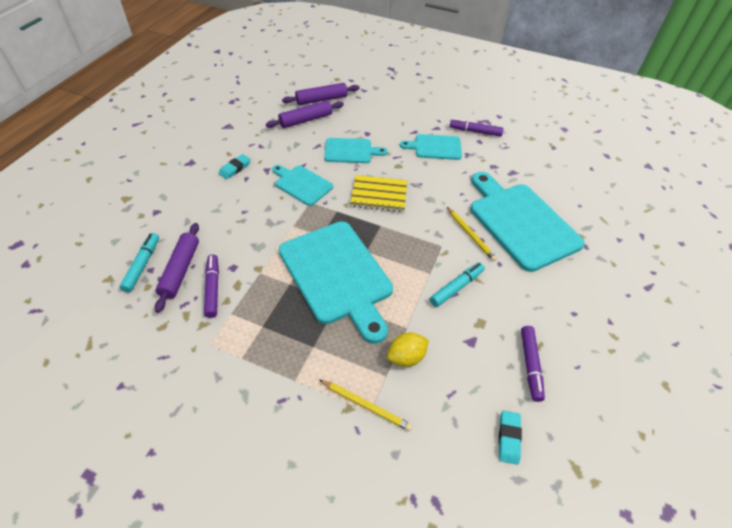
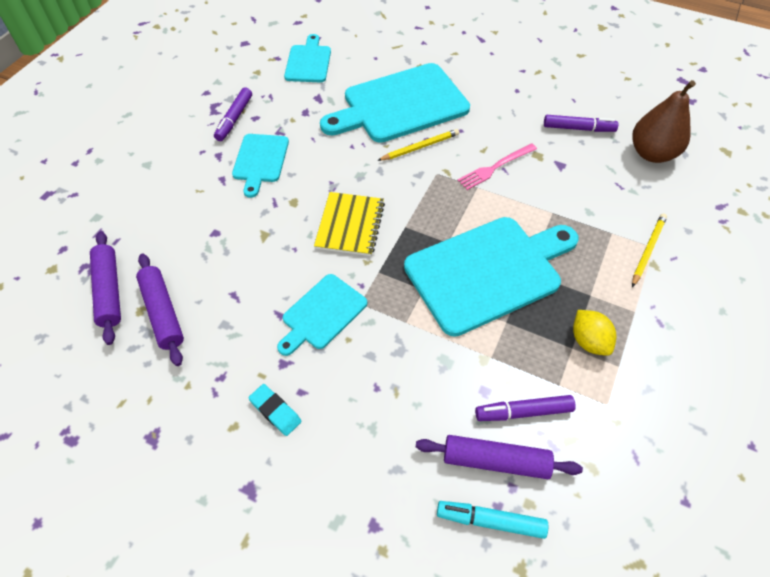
camera: 85 degrees left, 5 degrees up
(350, 151) = (254, 253): turquoise cutting board -> turquoise cutting board (308, 62)
(406, 357) = (587, 215): yellow lemon -> yellow lemon (588, 341)
(456, 287) = (495, 167): turquoise marker -> pink fork
(508, 438) = (652, 153): turquoise eraser -> brown pear

